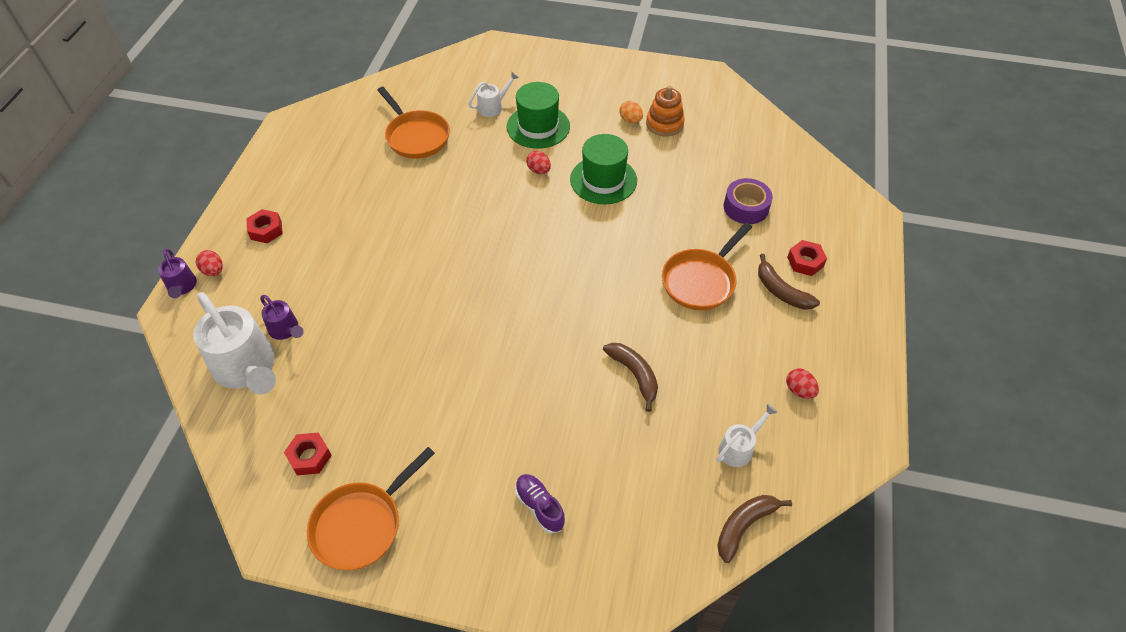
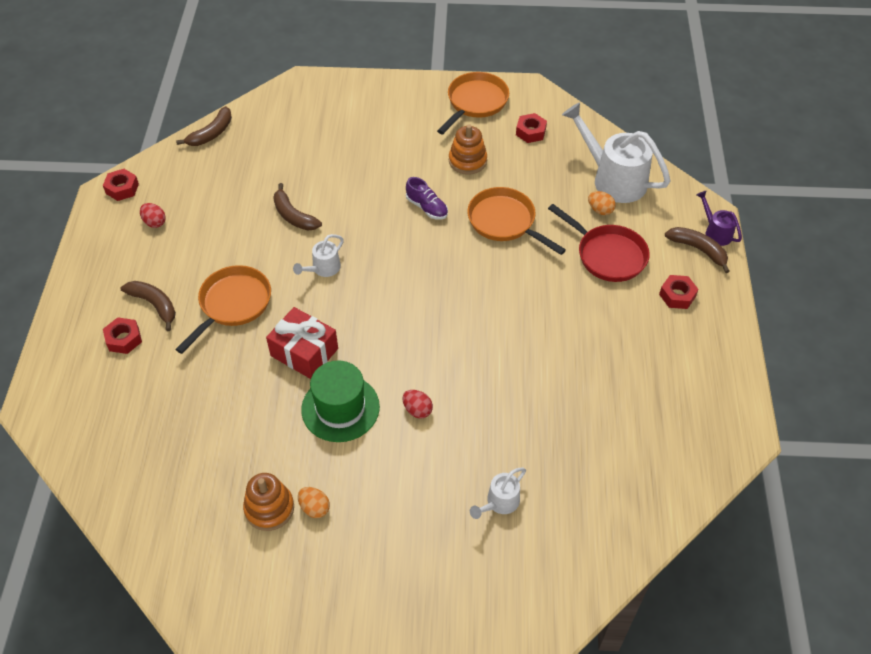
camera: 170 degrees right, 0 degrees up
(213, 271) = (698, 250): red egg -> brown banana
(286, 330) = (600, 210): purple watering can -> orange egg
(308, 278) = (607, 255): none -> red pan
(408, 422) = (467, 161): none -> orange stacking toy
(416, 136) = (579, 438): orange pan -> orange pan (505, 222)
(538, 127) = (432, 477): green hat -> none
(539, 506) = (356, 126): purple shoe -> purple shoe (427, 207)
(631, 227) = (304, 352): none -> red gift
(739, 448) = (210, 177): white watering can -> white watering can (323, 269)
(746, 207) = (177, 395): purple tape -> none
(850, 447) = (122, 188): none -> red nut

